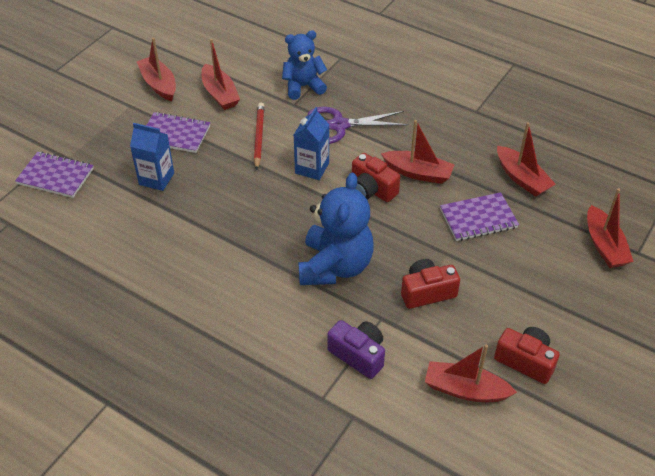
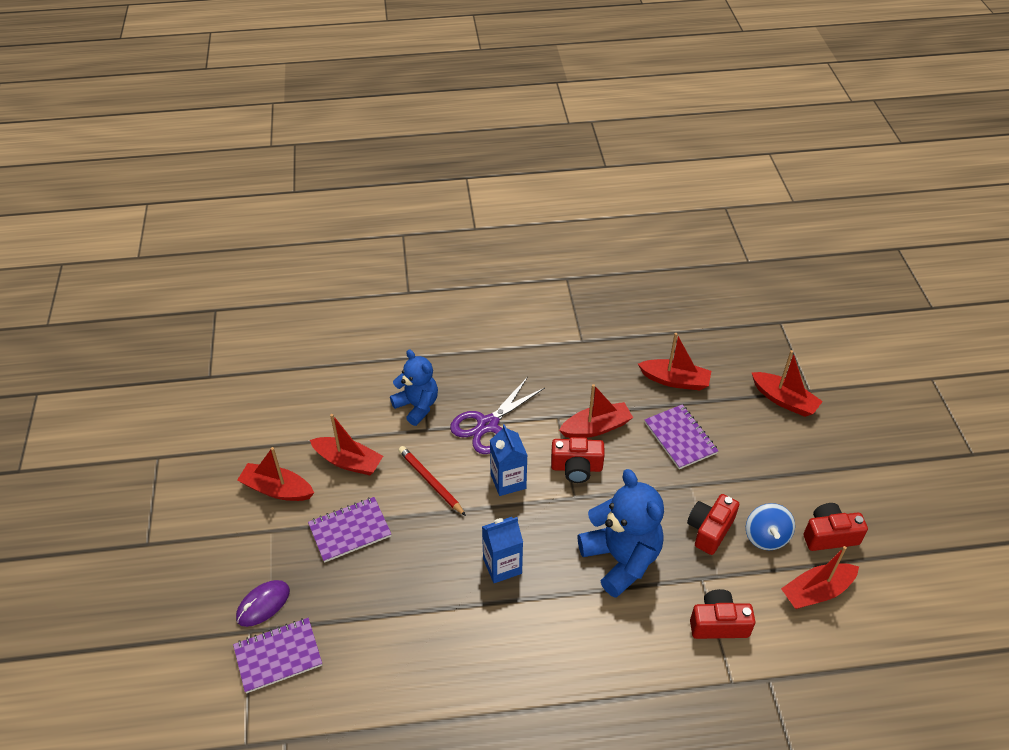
camera: 40 degrees left, 0 degrees up
(79, 143) = (263, 604): none -> purple mouse
(156, 179) = (382, 588): blue carton -> blue carton (502, 566)
(303, 86) = (417, 406): blue teddy bear -> blue teddy bear turned 105 degrees clockwise
(358, 355) = (718, 623): purple camera -> red camera
(468, 326) = (766, 537): none -> blue spinning top
(478, 218) = (680, 438): purple notebook -> purple notebook turned 60 degrees counterclockwise

